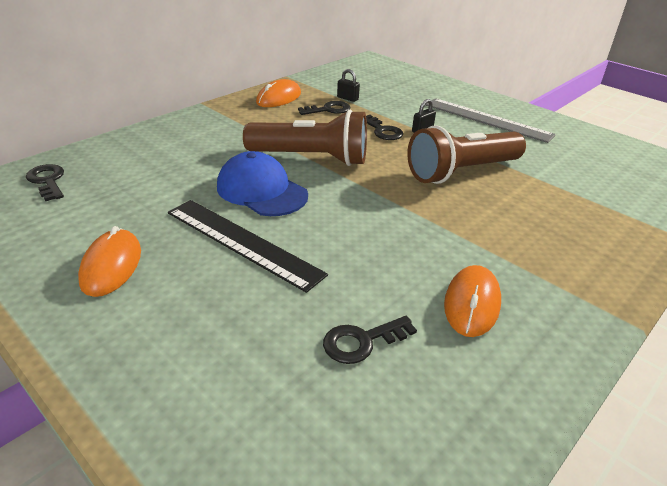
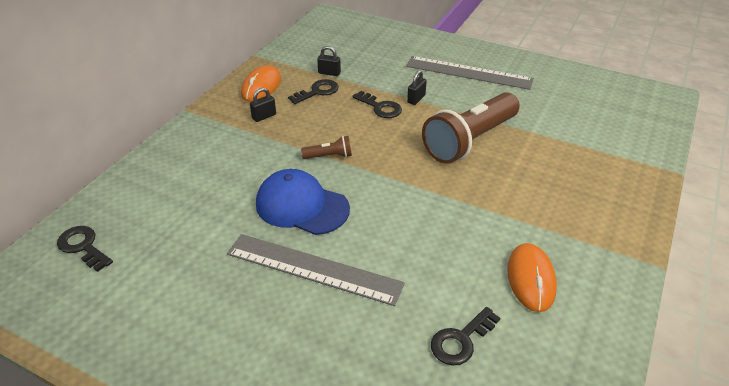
camera: 15 degrees left, 5 degrees up
(111, 266) = (207, 326): orange mouse -> none
(242, 242) = (313, 269): black ruler -> grey ruler
(268, 119) = (264, 116): none -> black padlock
(311, 158) = (329, 156): brown flashlight -> brown flashlight, size x0.42

